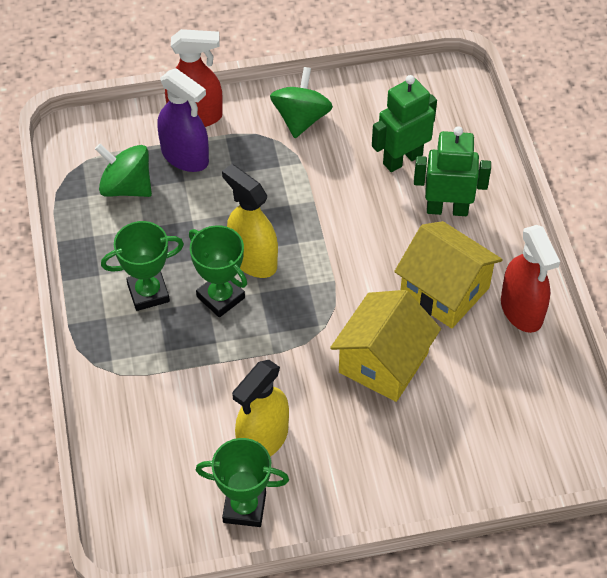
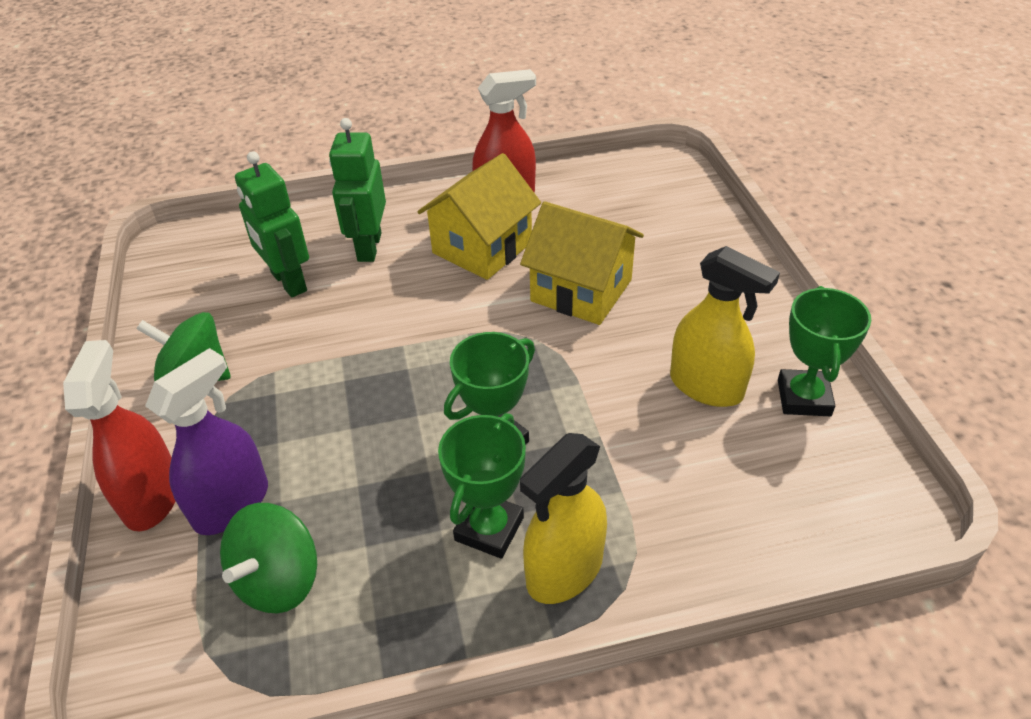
camera: 90 degrees left, 10 degrees down
(148, 293) = (489, 529): green trophy -> green trophy turned 45 degrees clockwise
(253, 259) = (432, 412): yellow spray bottle -> yellow spray bottle (564, 570)

